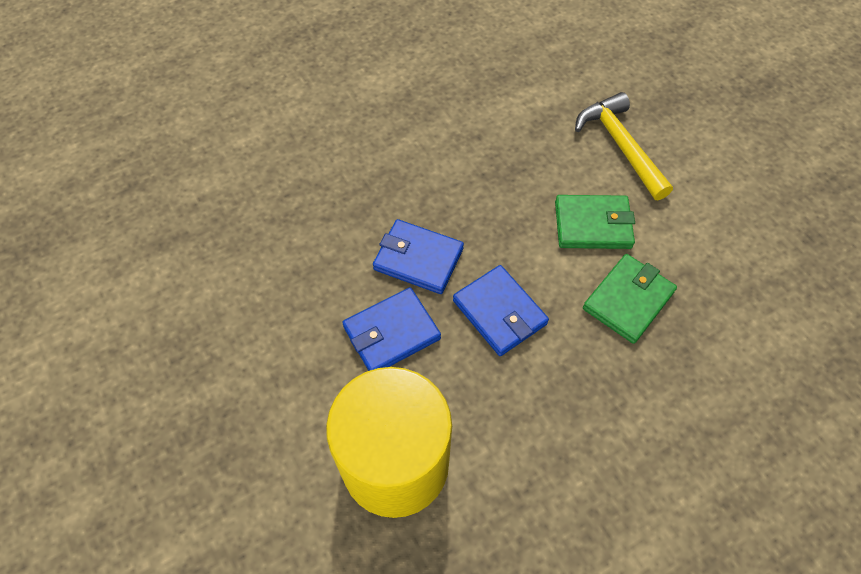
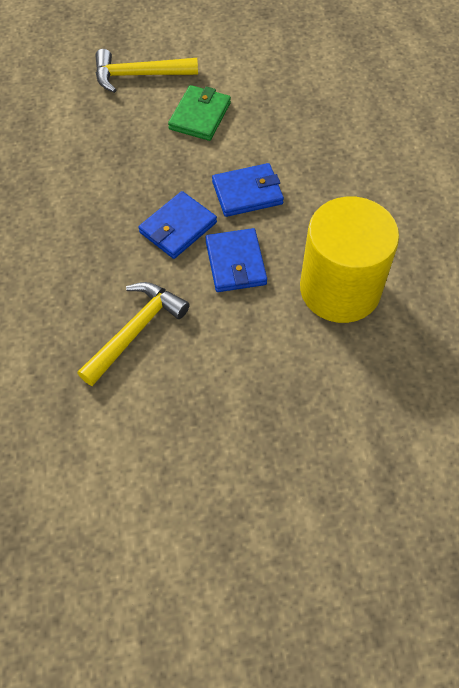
camera: 70 degrees left, 0 degrees up
(270, 267) = (135, 330): none -> yellow hammer
(628, 300) = (269, 120): green wallet -> none

